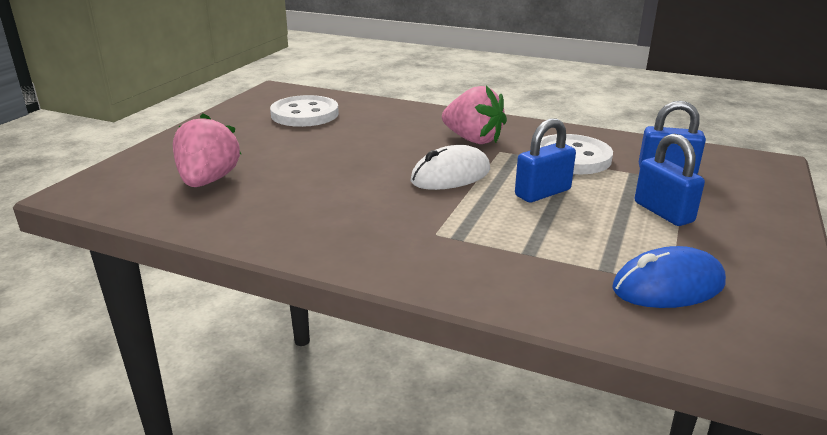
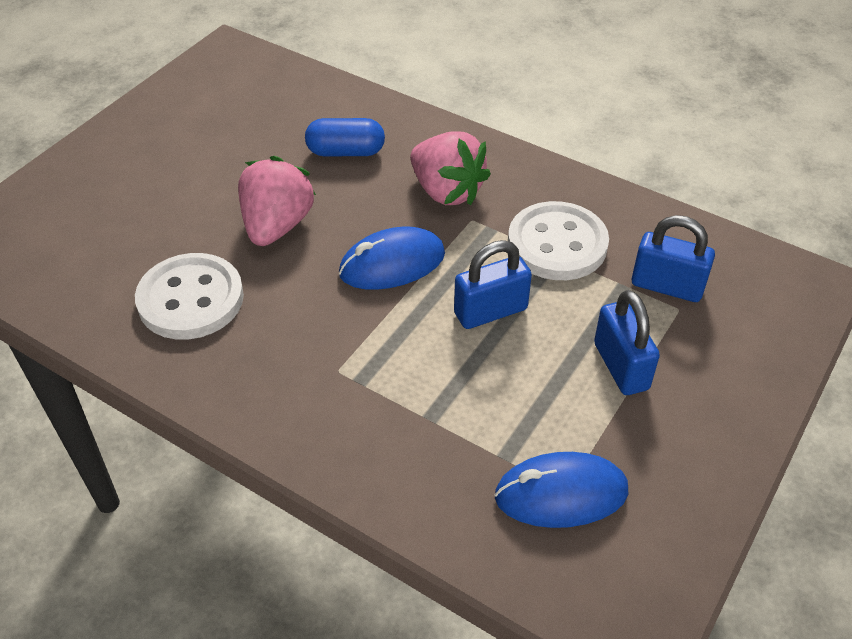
camera: 10 degrees right, 20 degrees up
(208, 181) = (107, 241): pink strawberry -> pink strawberry (277, 226)
(305, 114) = (251, 112): white button -> white button (191, 299)
(386, 127) = (346, 152): none -> blue capsule
(451, 175) = (392, 264): white mouse -> blue mouse

